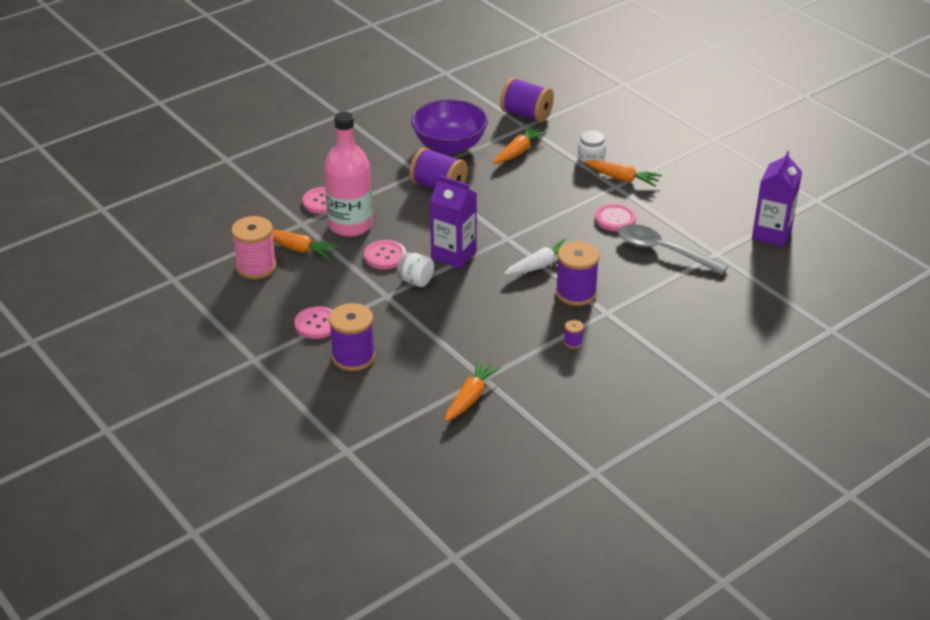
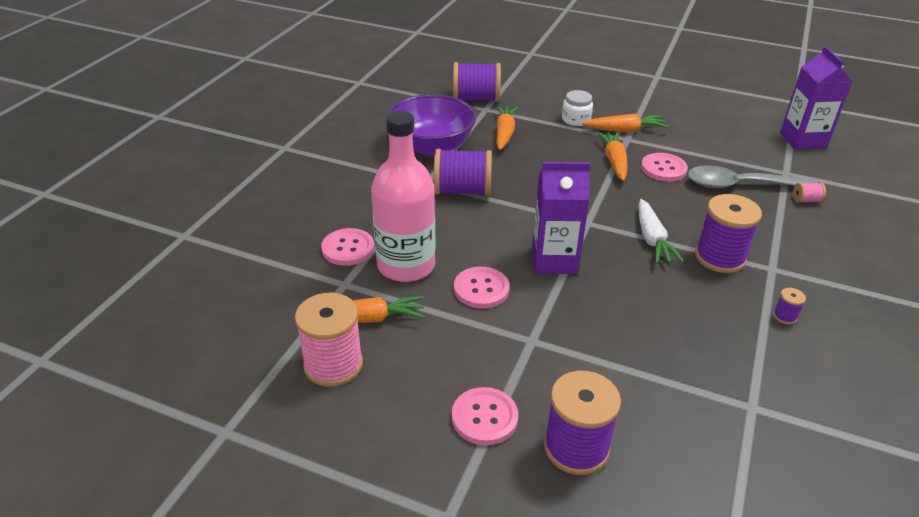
camera: 30 degrees left, 0 degrees up
(415, 281) = (545, 307): white jar -> none
(470, 397) = (769, 441): orange carrot -> orange carrot (614, 161)
(540, 265) = (652, 239): white carrot -> white carrot turned 150 degrees clockwise
(702, 279) = (806, 200): none -> pink spool

